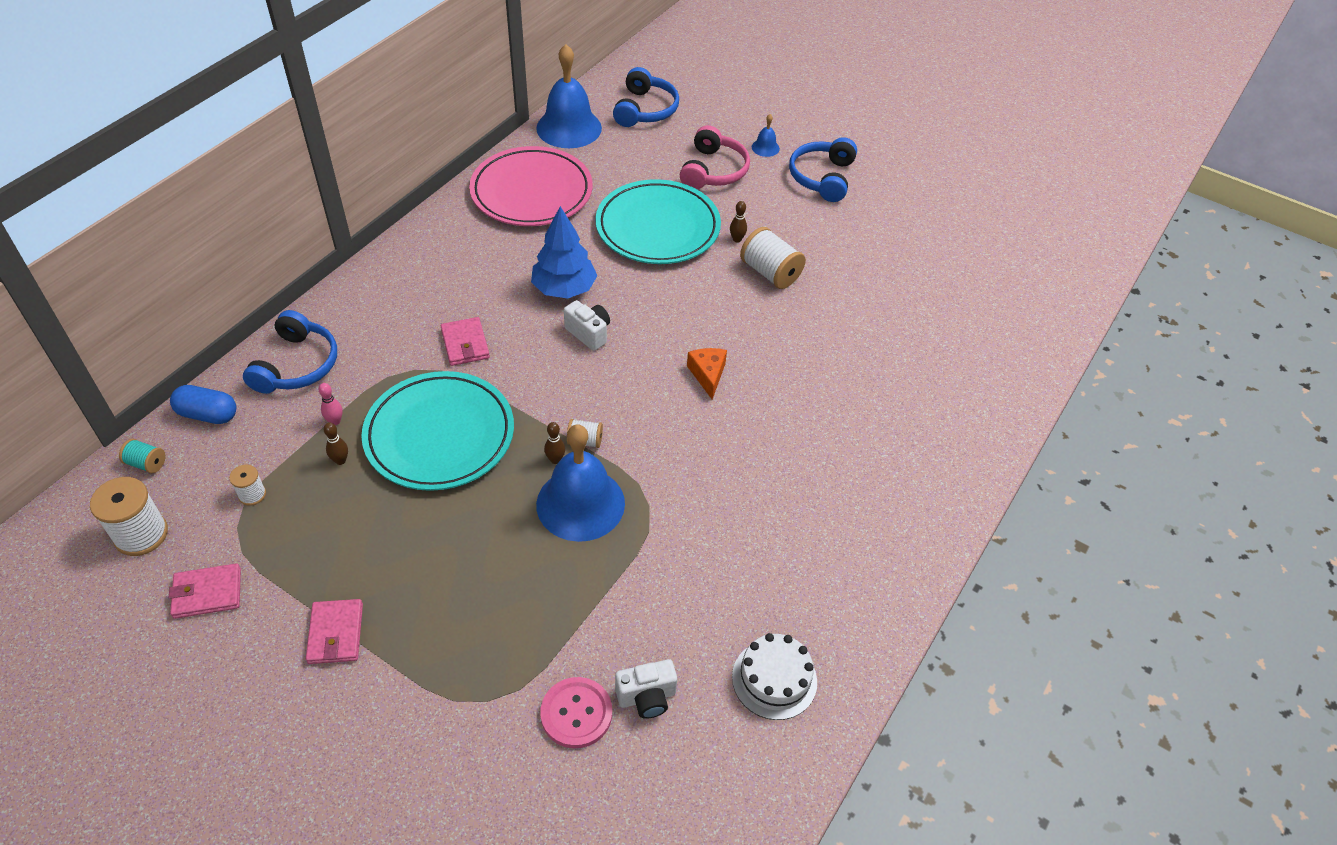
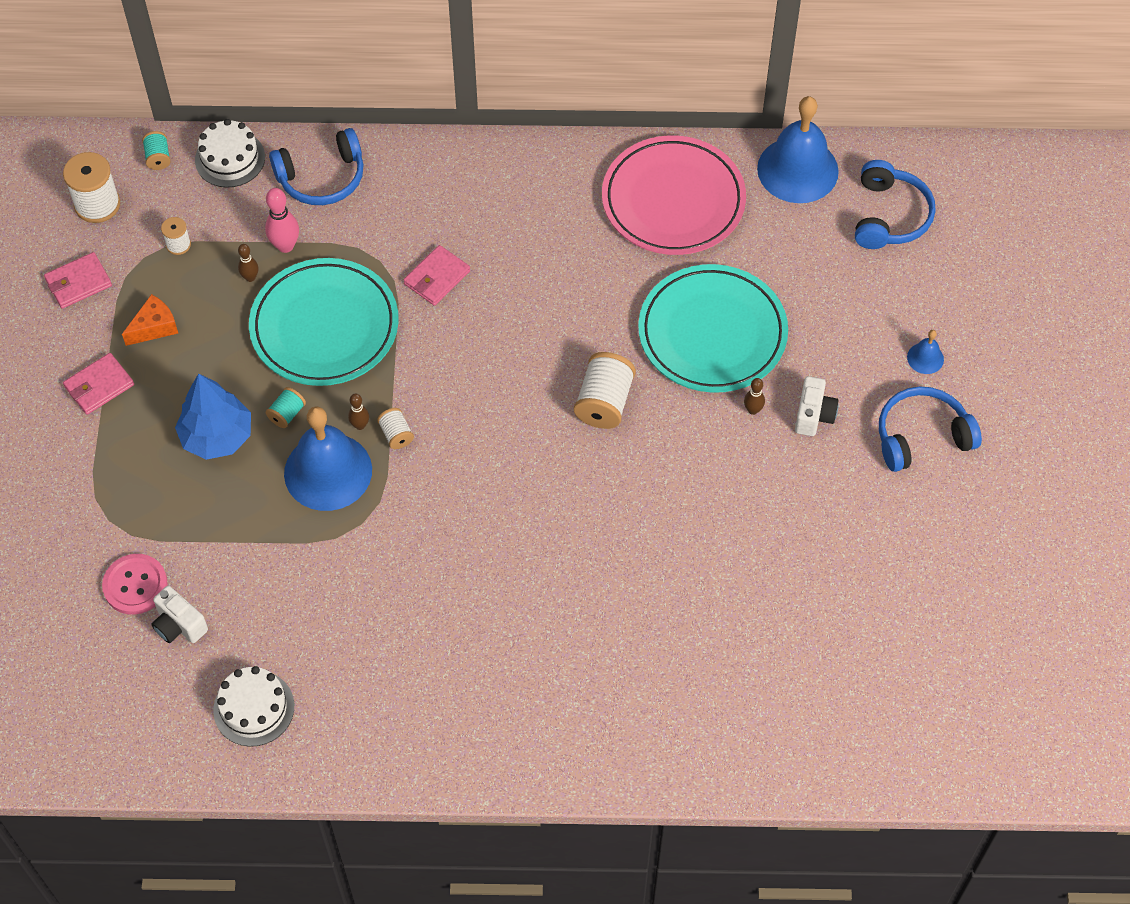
camera: 60 degrees right, 10 degrees up
(207, 593) = (78, 282): pink wallet -> pink wallet turned 75 degrees counterclockwise
(208, 414) = (230, 158): blue capsule -> white cake
(335, 421) = (285, 246): pink bowling pin -> pink bowling pin, size x1.67
(499, 503) = (287, 414): none -> turquoise spool
(564, 289) = (564, 308): blue tree -> blue tree (217, 436)
(589, 333) = (523, 362): white camera -> white camera (813, 415)
(645, 110) = (889, 216): blue headphones -> blue headphones turned 60 degrees counterclockwise
(707, 375) = (546, 485): orange cheese -> orange cheese (154, 327)
(713, 170) = (843, 332): pink headphones -> none
(770, 273) = (727, 465): white spool -> white spool (604, 402)

